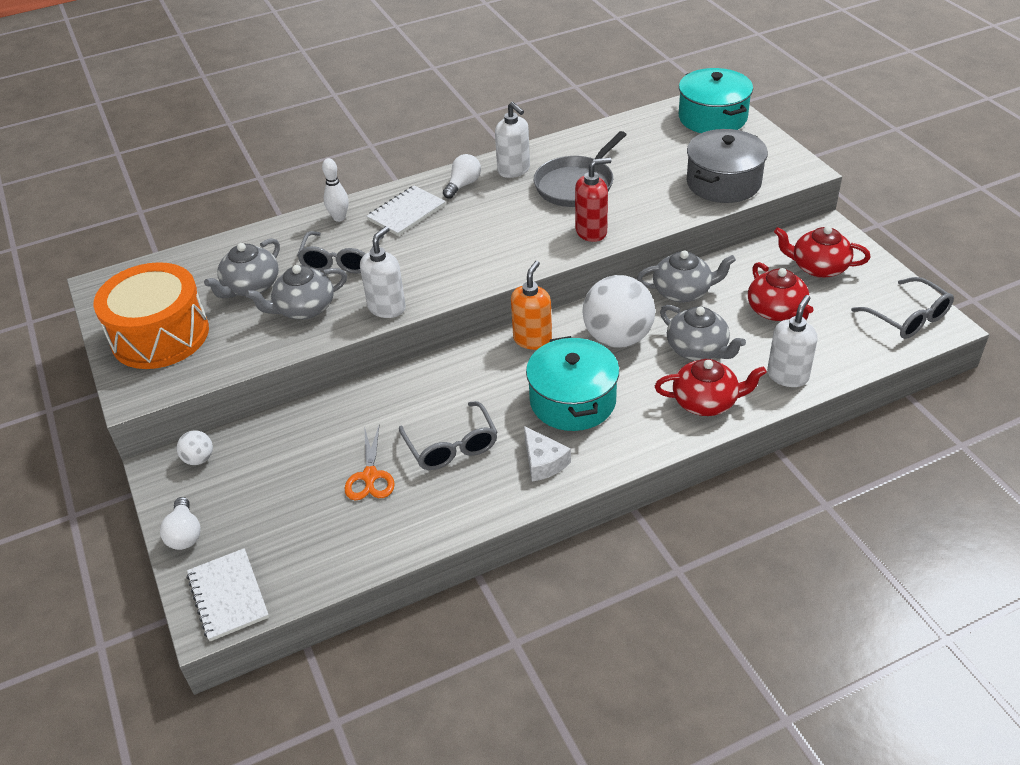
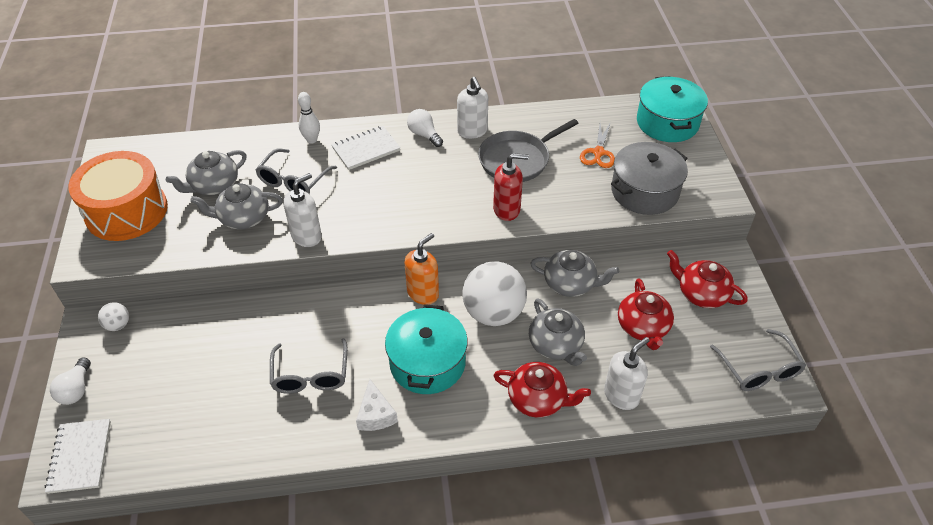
camera: 15 degrees right, 5 degrees up
(370, 476) = (235, 383): orange scissors -> orange scissors (598, 152)
(463, 185) = (424, 135): white light bulb -> white light bulb turned 90 degrees counterclockwise

